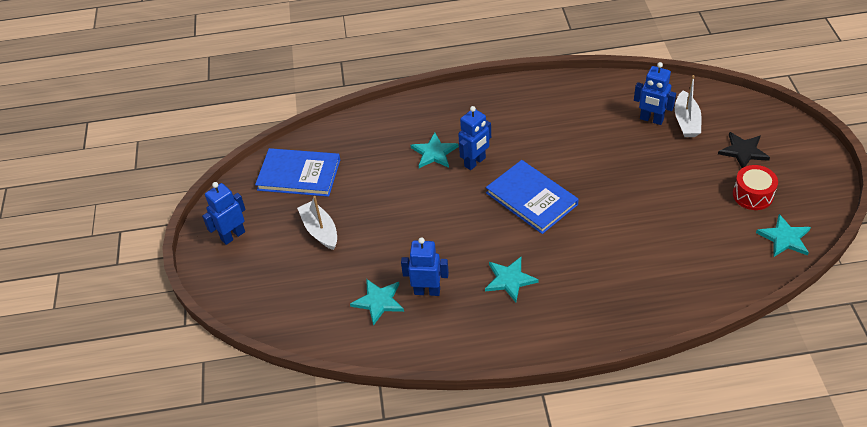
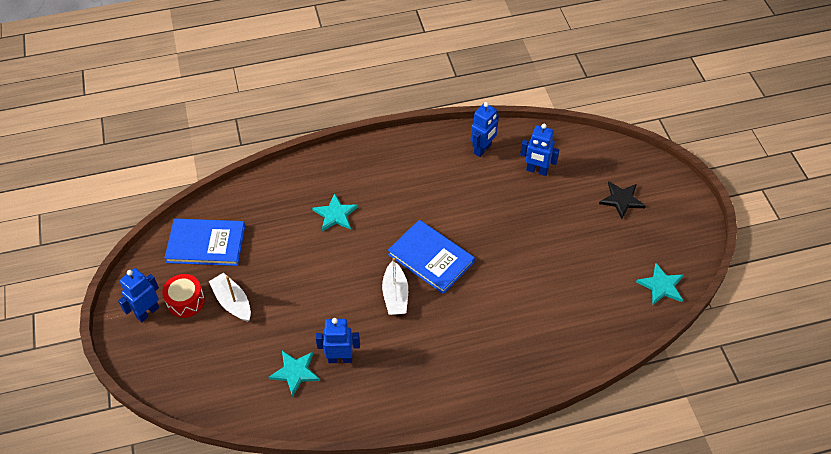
camera: 10 degrees left, 5 degrees up
(475, 162) = (375, 223): blue robot -> blue robot (483, 149)
(509, 280) = (416, 342): turquoise star -> none
(686, 121) = (569, 171): white boat -> white boat (395, 295)
(752, 195) = (631, 244): red drum -> red drum (186, 301)

